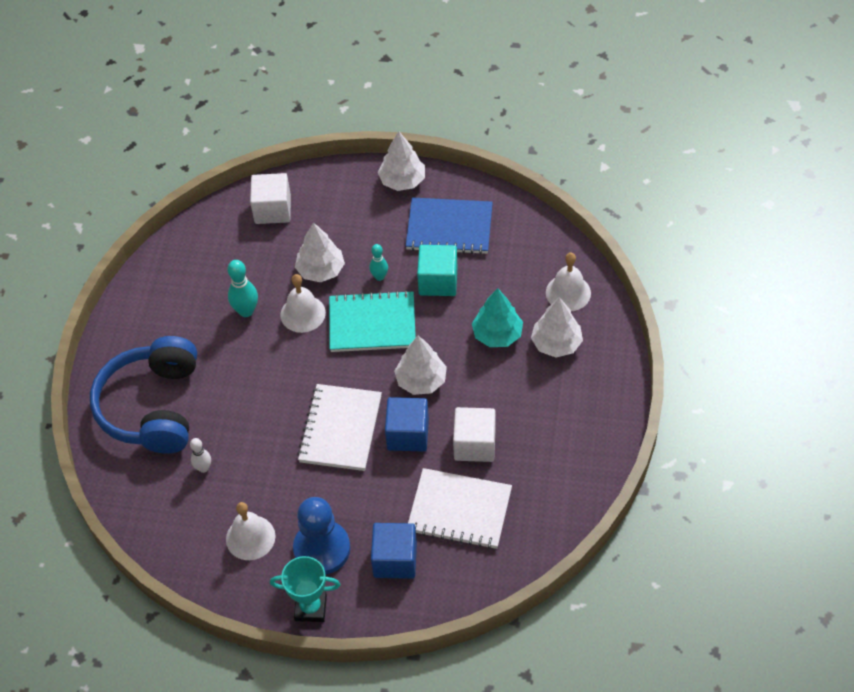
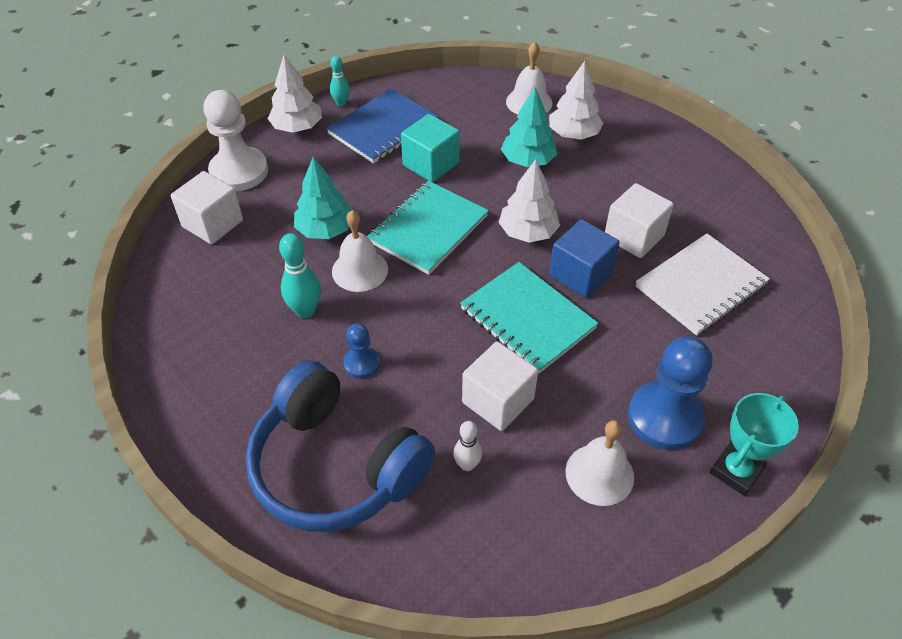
camera: 55 degrees left, 5 degrees down
(231, 368) = (362, 363): none -> blue pawn
(261, 454) = (498, 401): none -> white cube
(321, 270) = (325, 230): white tree -> turquoise tree
(330, 185) = (239, 171): none -> white pawn
(340, 429) = (527, 319): white notebook -> turquoise notebook
(379, 277) = (381, 196): turquoise bowling pin -> turquoise bowling pin (341, 103)
(395, 560) = (723, 365): blue cube -> none

